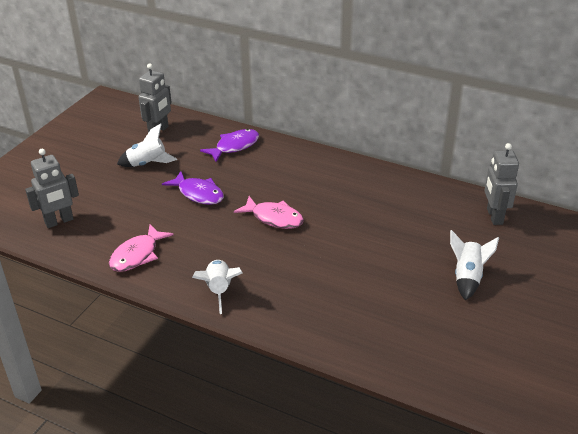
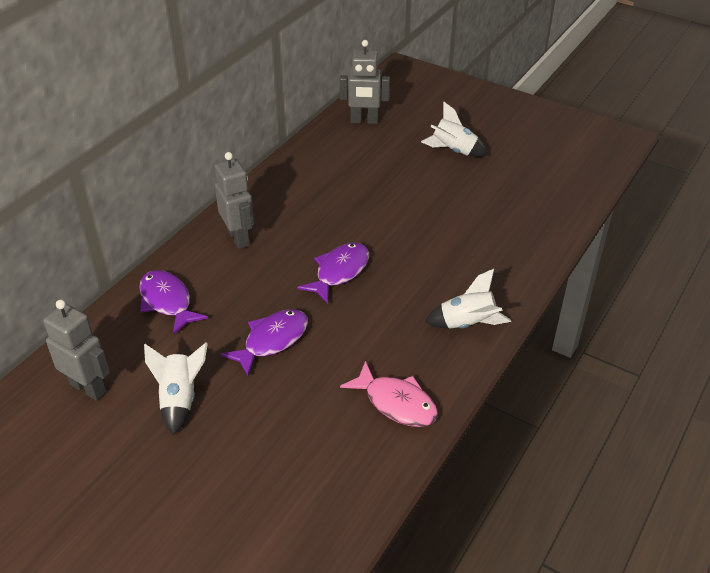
camera: 85 degrees left, 5 degrees up
(59, 221) = (306, 504): grey robot -> grey robot (239, 238)
(274, 218) = (339, 272): pink fish -> purple fish

